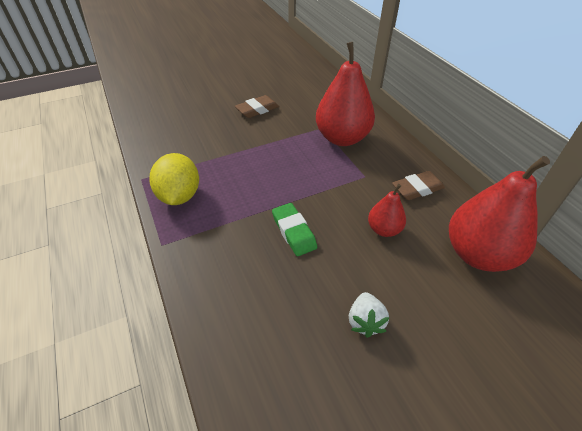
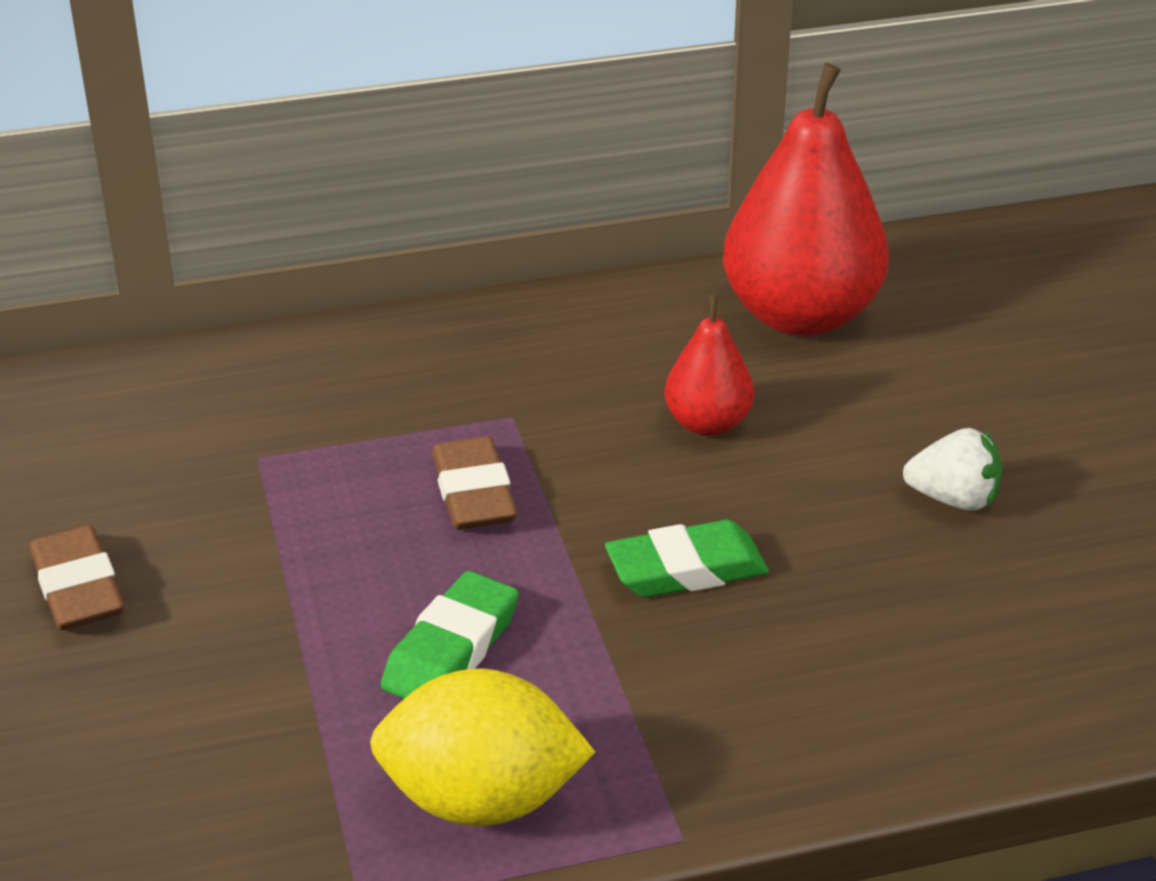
camera: 80 degrees left, 10 degrees down
(243, 180) = (451, 650): none -> green eraser
(342, 138) = (330, 426): red pear -> none
(417, 189) = (585, 345): brown eraser -> brown eraser (474, 493)

